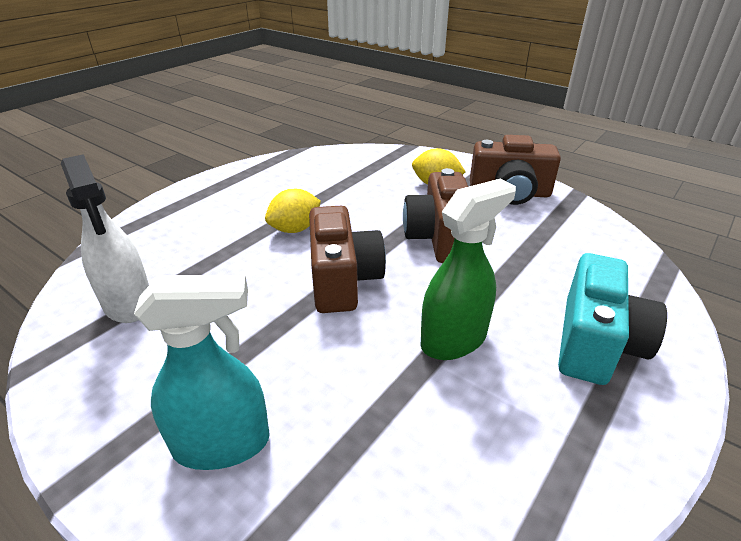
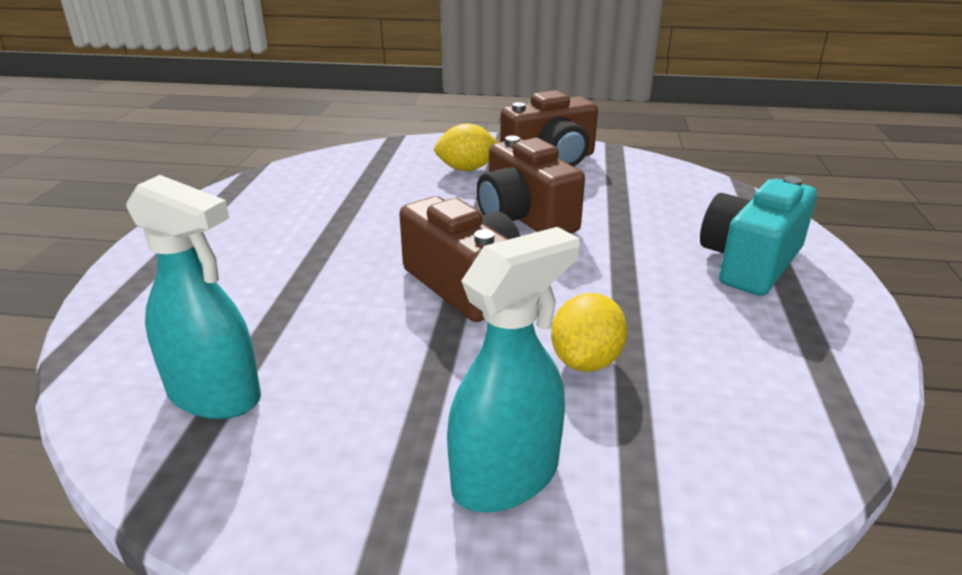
camera: 30 degrees left, 5 degrees down
(128, 303) = (215, 395): white spray bottle -> turquoise spray bottle
(295, 229) = (351, 252): yellow lemon -> yellow lemon (586, 361)
(454, 339) = (633, 300): green spray bottle -> none
(596, 343) = (750, 262): turquoise camera -> turquoise camera turned 135 degrees counterclockwise

